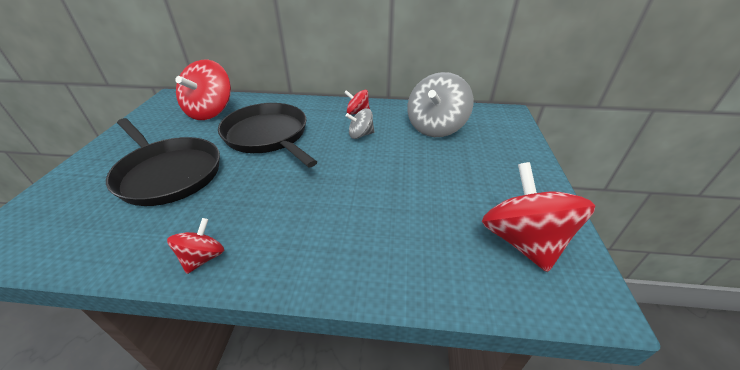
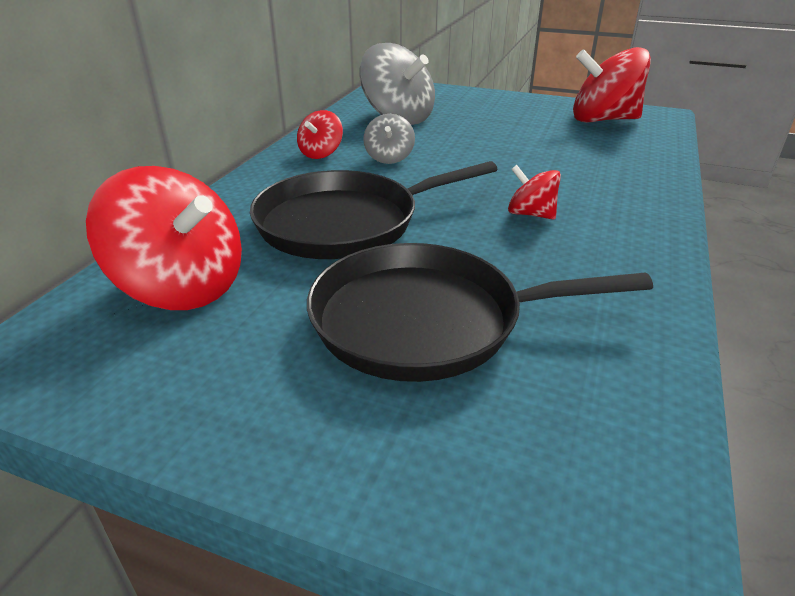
camera: 75 degrees left, 5 degrees down
(168, 173) = (427, 320): black pan -> black pan turned 150 degrees counterclockwise
(203, 258) = (642, 269): red spinning top -> red spinning top (530, 214)

